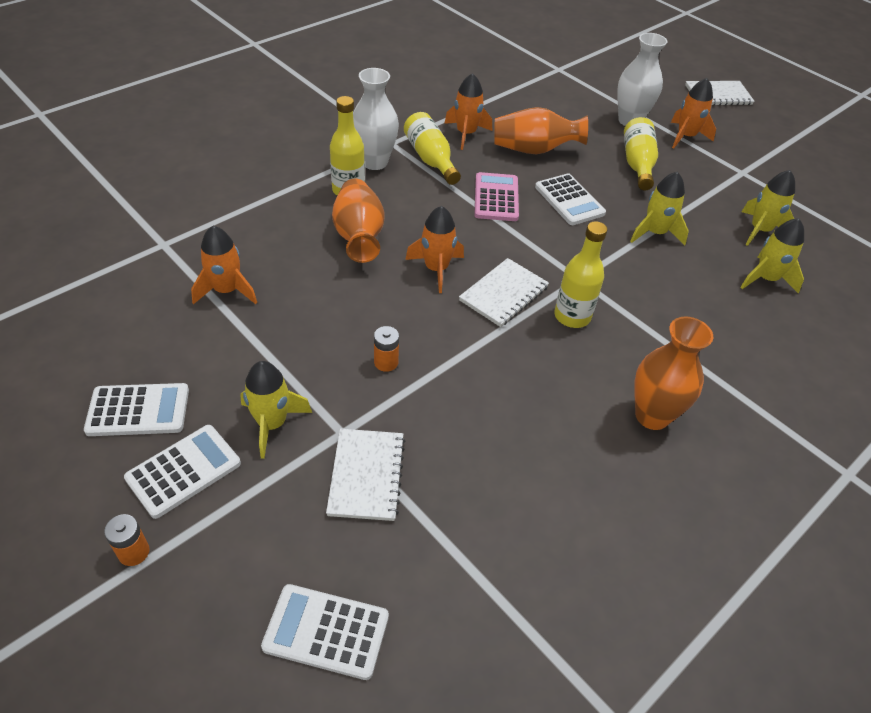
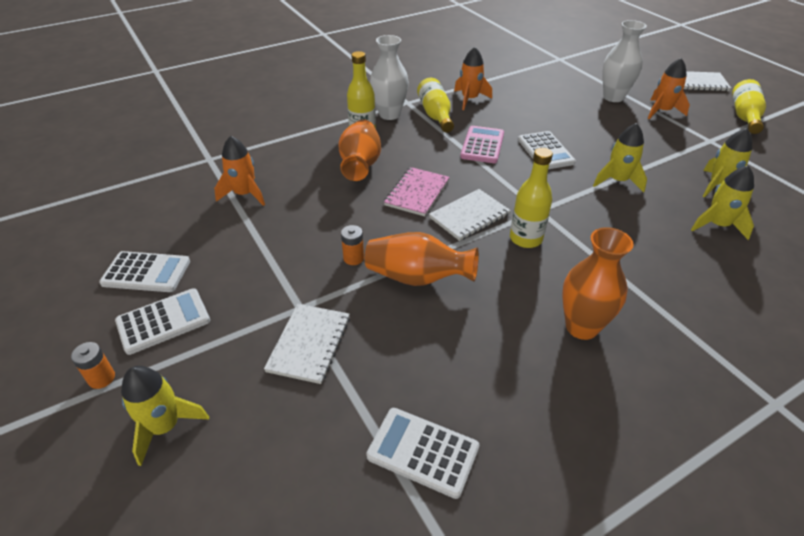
camera: 15 degrees right, 5 degrees down
(272, 424) = (245, 294): yellow rocket -> yellow rocket (165, 427)
(326, 632) = (232, 468): white calculator -> white calculator (423, 452)
(436, 269) = (417, 193): orange rocket -> pink notebook
(534, 150) = (524, 113): orange vase -> orange vase (417, 278)
(637, 164) = (613, 129): yellow bottle -> yellow bottle (744, 117)

